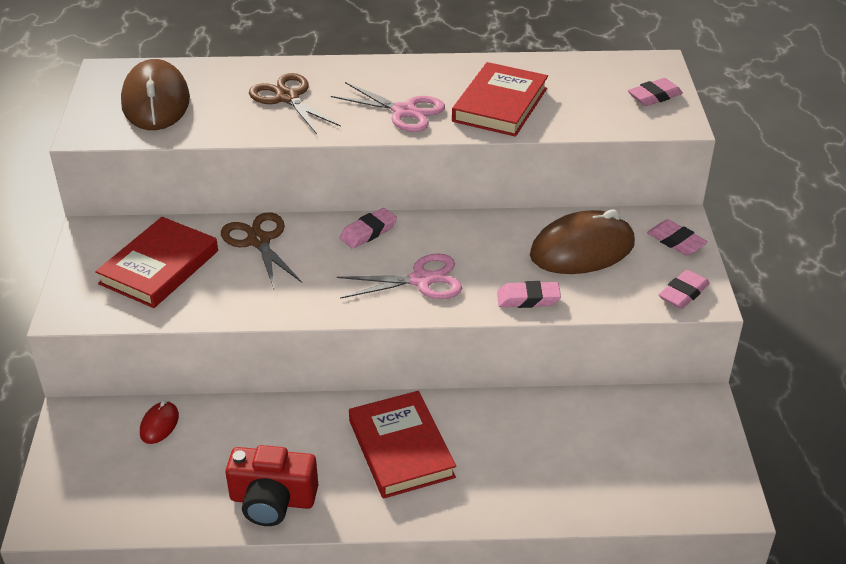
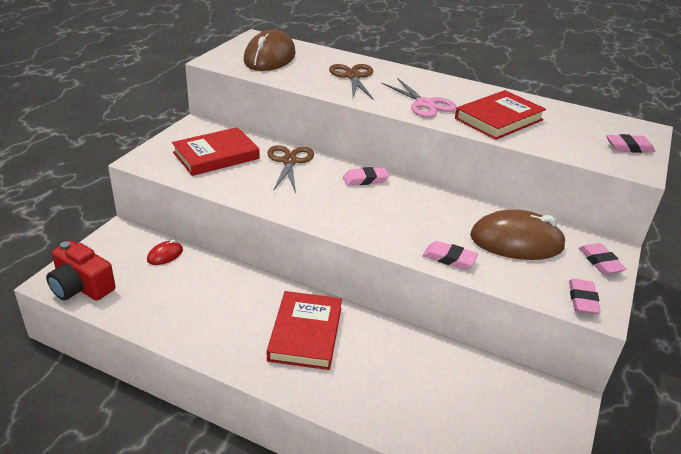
camera: 25 degrees right, 5 degrees down
(272, 500) = (194, 330): red camera -> red camera (81, 287)
(421, 280) = (378, 219): pink scissors -> none
(683, 293) = (582, 300): pink eraser -> pink eraser turned 60 degrees counterclockwise

